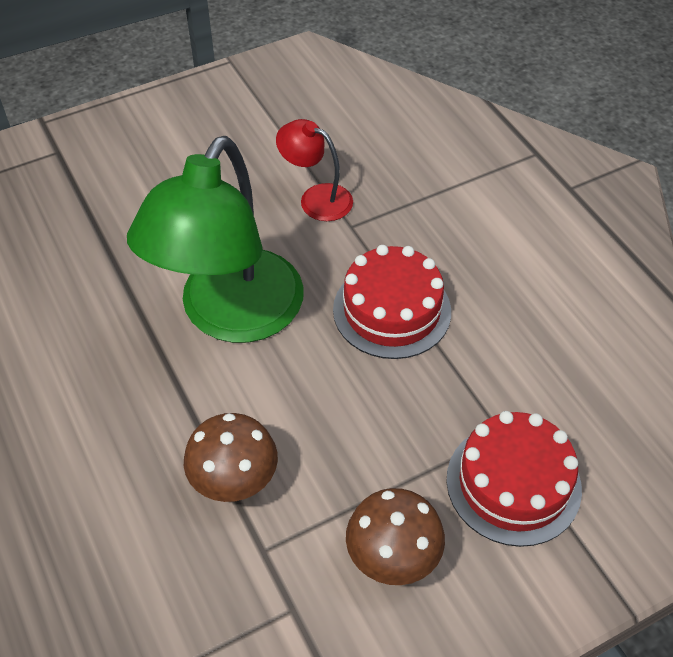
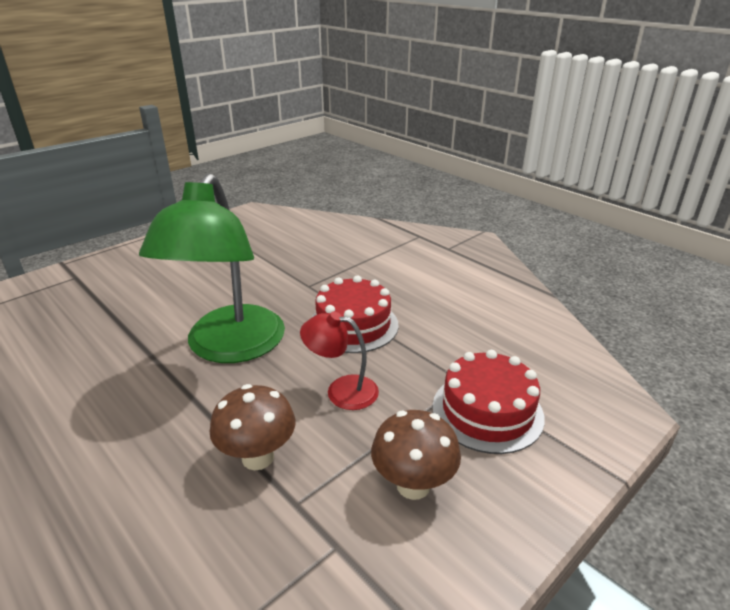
camera: 15 degrees left, 20 degrees down
(316, 198) = (279, 275): red lamp -> red lamp (341, 390)

